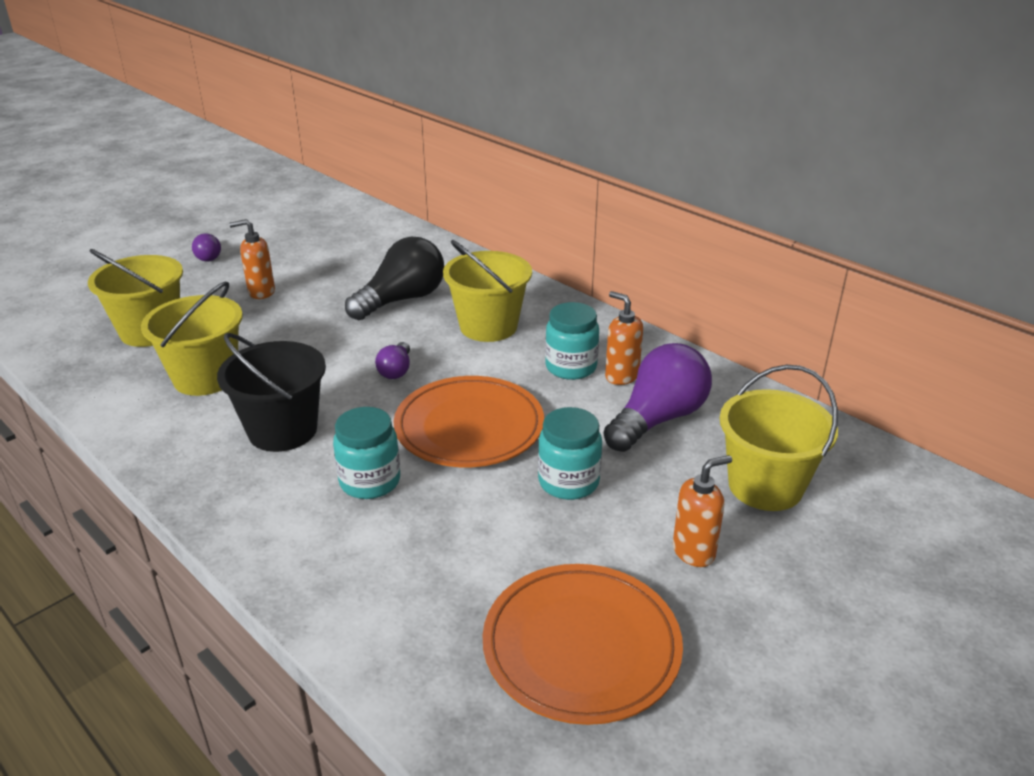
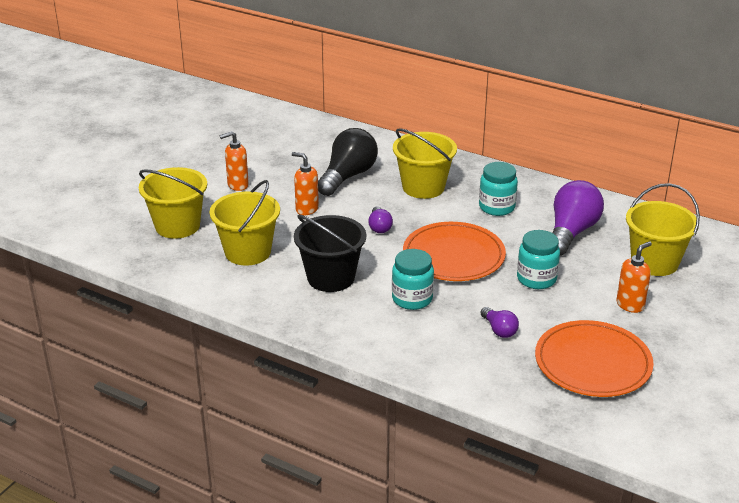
camera: 15 degrees left, 0 degrees up
(209, 256) = (172, 162): purple light bulb -> purple light bulb (499, 330)
(621, 376) = (533, 208): orange soap dispenser -> orange soap dispenser (306, 209)

